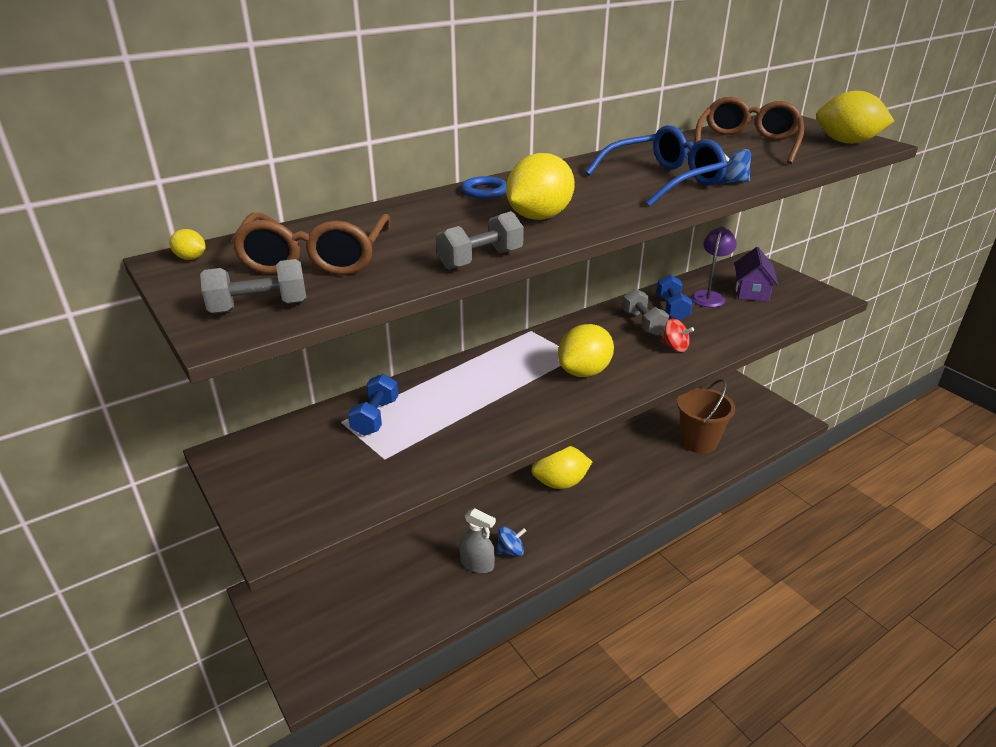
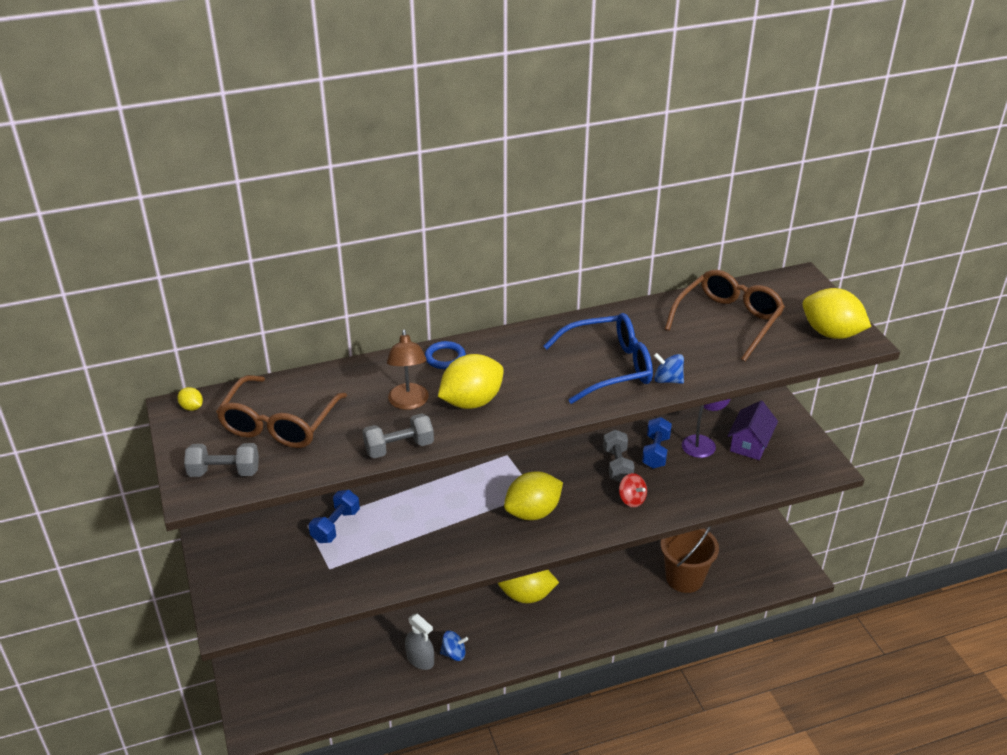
camera: 15 degrees right, 5 degrees up
(467, 225) = (409, 403): none -> brown lamp

